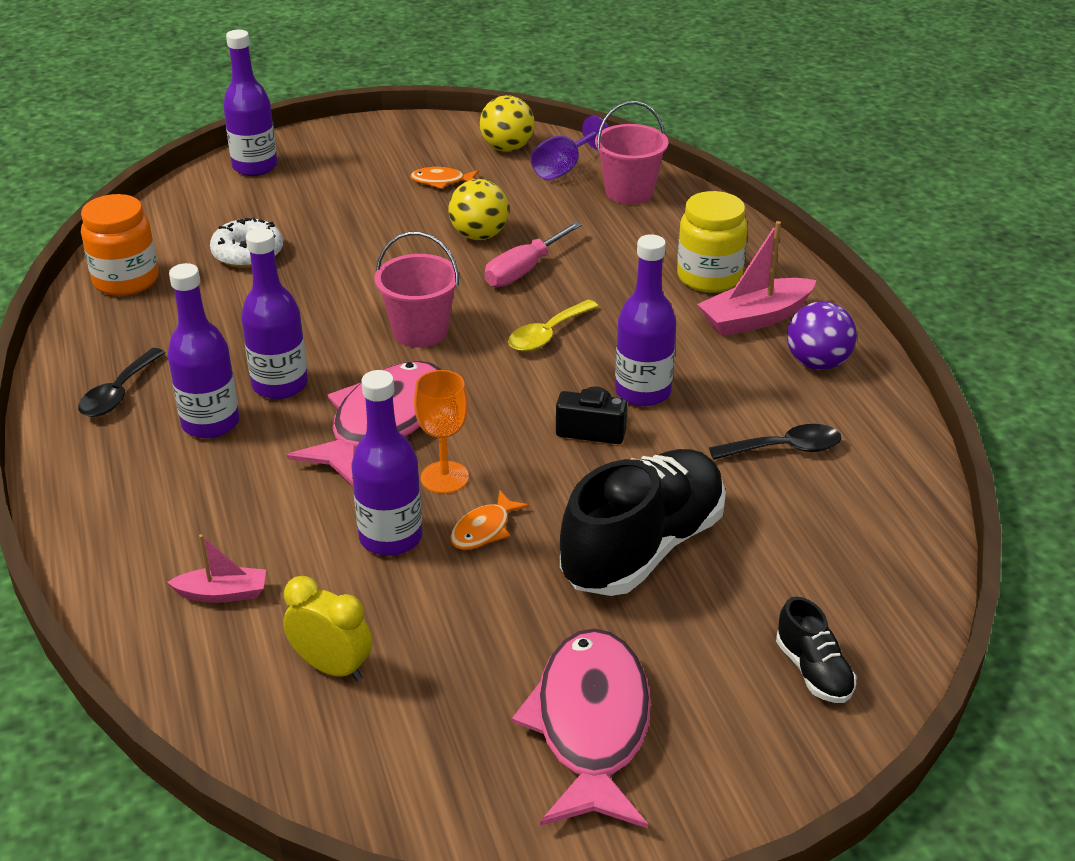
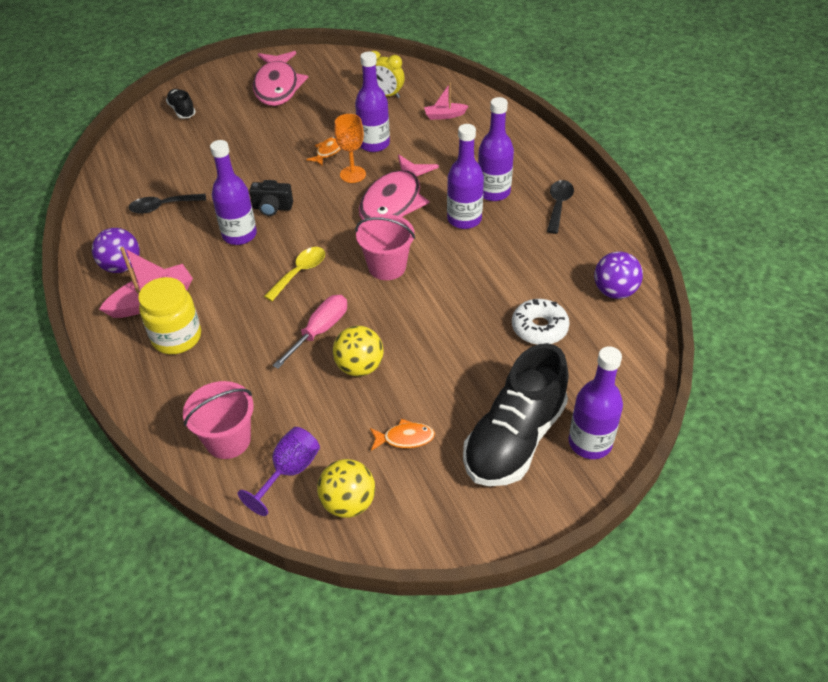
camera: 175 degrees right, 10 degrees up
(126, 280) = (614, 291): orange jar -> purple ball
(643, 548) = (249, 150): black shoe -> black shoe (514, 439)

